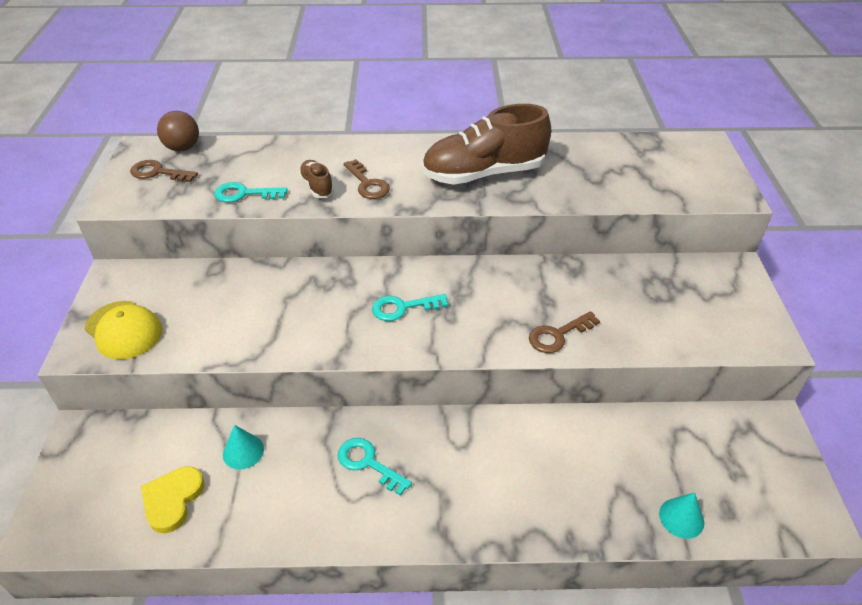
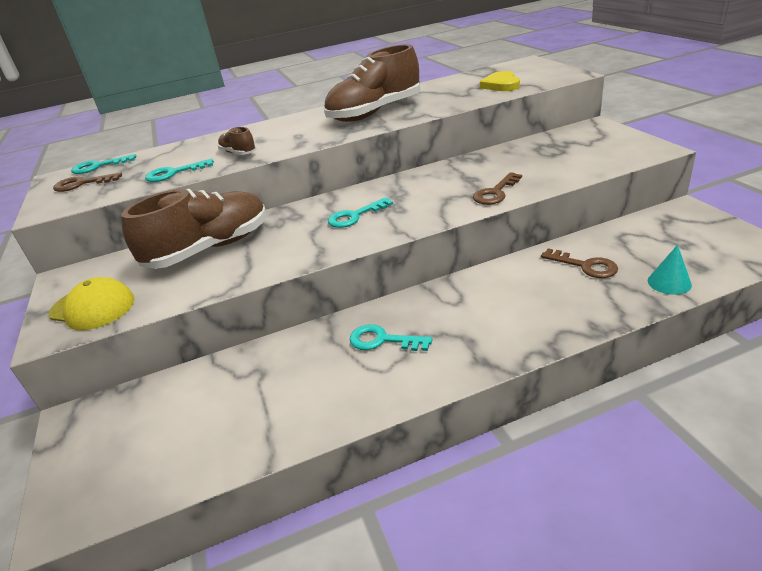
camera: 15 degrees left, 10 degrees down
(172, 500) = (202, 434): yellow heart -> yellow heart (501, 85)
(183, 148) = (98, 166): brown ball -> turquoise key
(243, 451) = (256, 373): turquoise cone -> none
(251, 295) = (210, 249): none -> brown shoe
(367, 184) = (282, 141): brown key -> brown key (585, 266)

